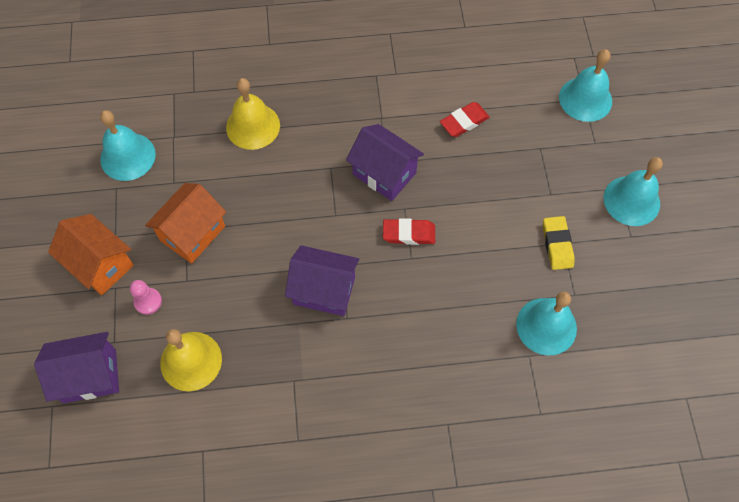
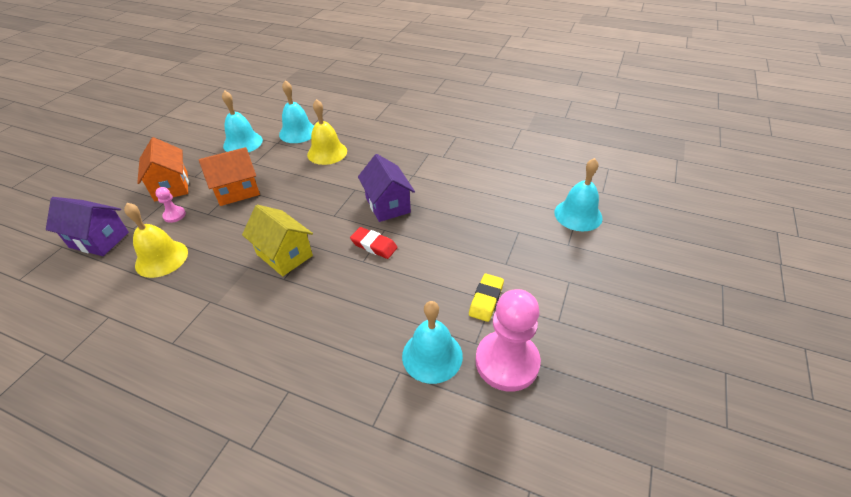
camera: 30 degrees right, 20 degrees down
(324, 290) = (284, 255): purple house -> yellow house
(464, 122) = (470, 196): red eraser -> none
(611, 299) = (507, 362): none -> pink pawn
(631, 200) = (576, 295): turquoise bell -> turquoise bell (298, 132)

